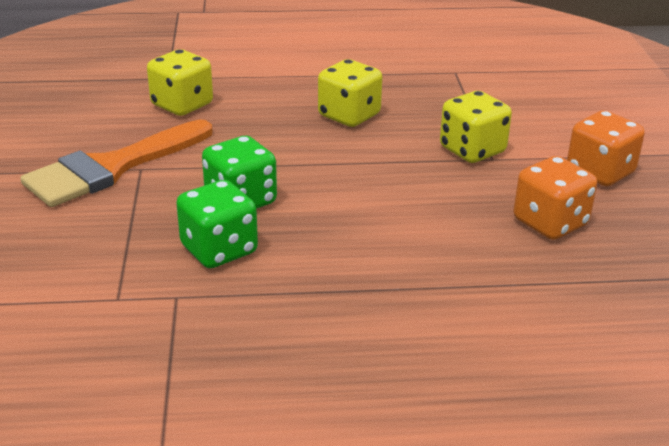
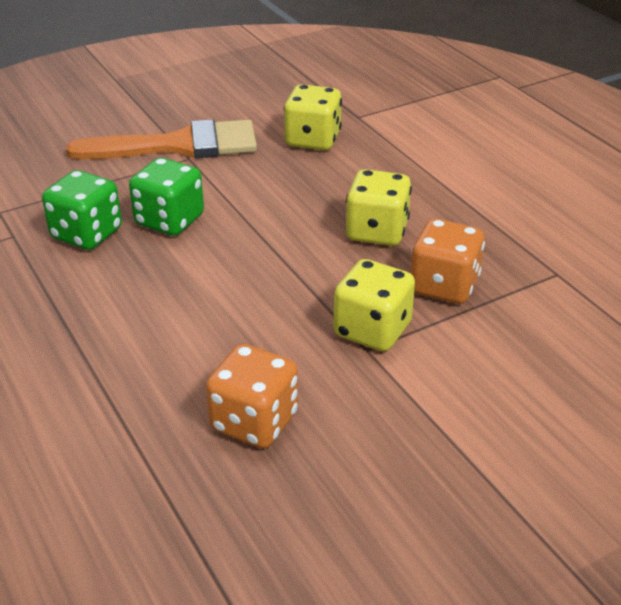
camera: 65 degrees right, 5 degrees up
(111, 168) = (179, 145): orange brush -> orange brush turned 150 degrees clockwise
(600, 172) = (402, 442): orange dice -> orange dice (444, 286)

